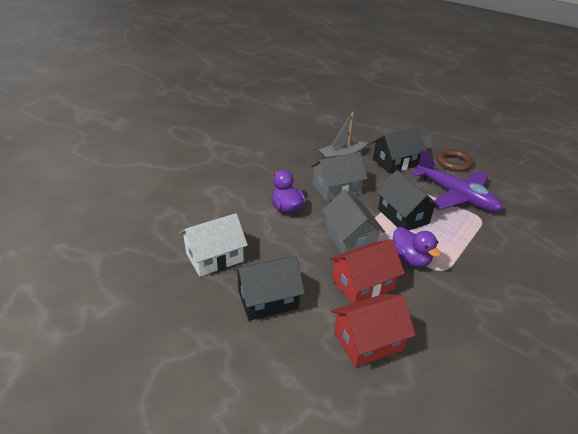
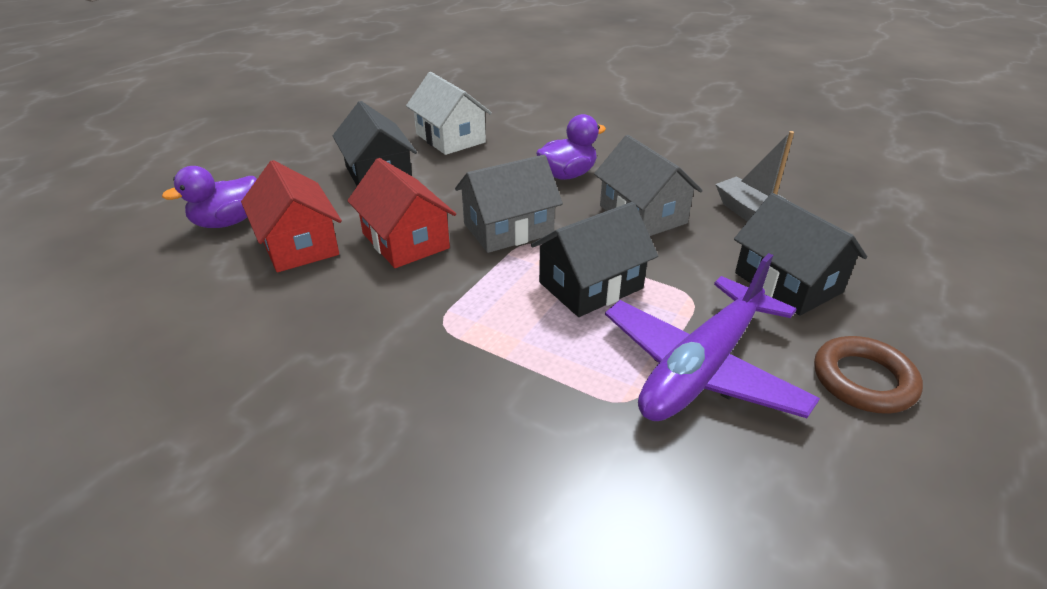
camera: 85 degrees right, 0 degrees up
(410, 259) = (466, 288): purple duck -> purple duck (227, 222)

